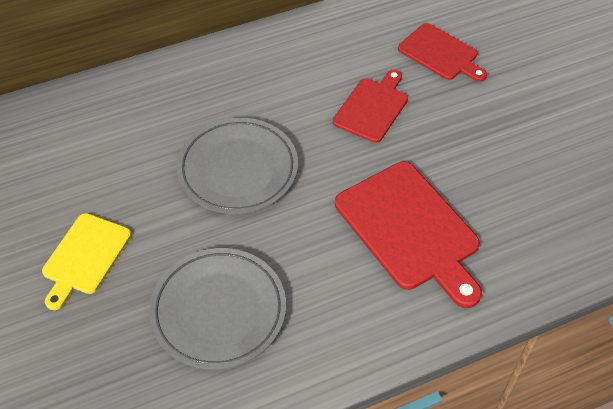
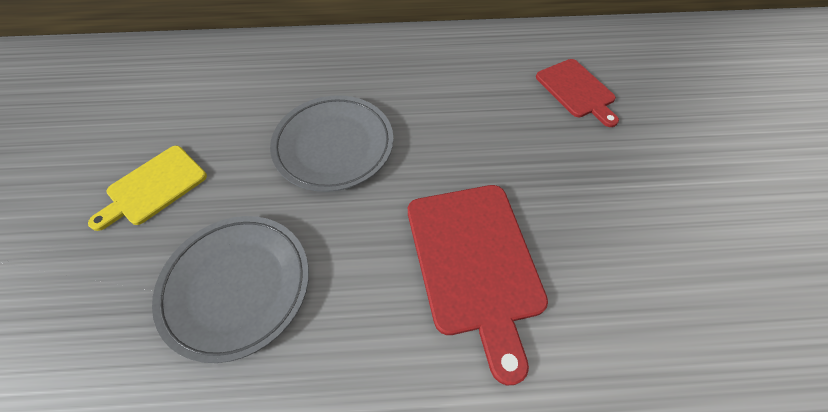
camera: 20 degrees right, 5 degrees up
(372, 107) = (488, 123): red cutting board -> none

